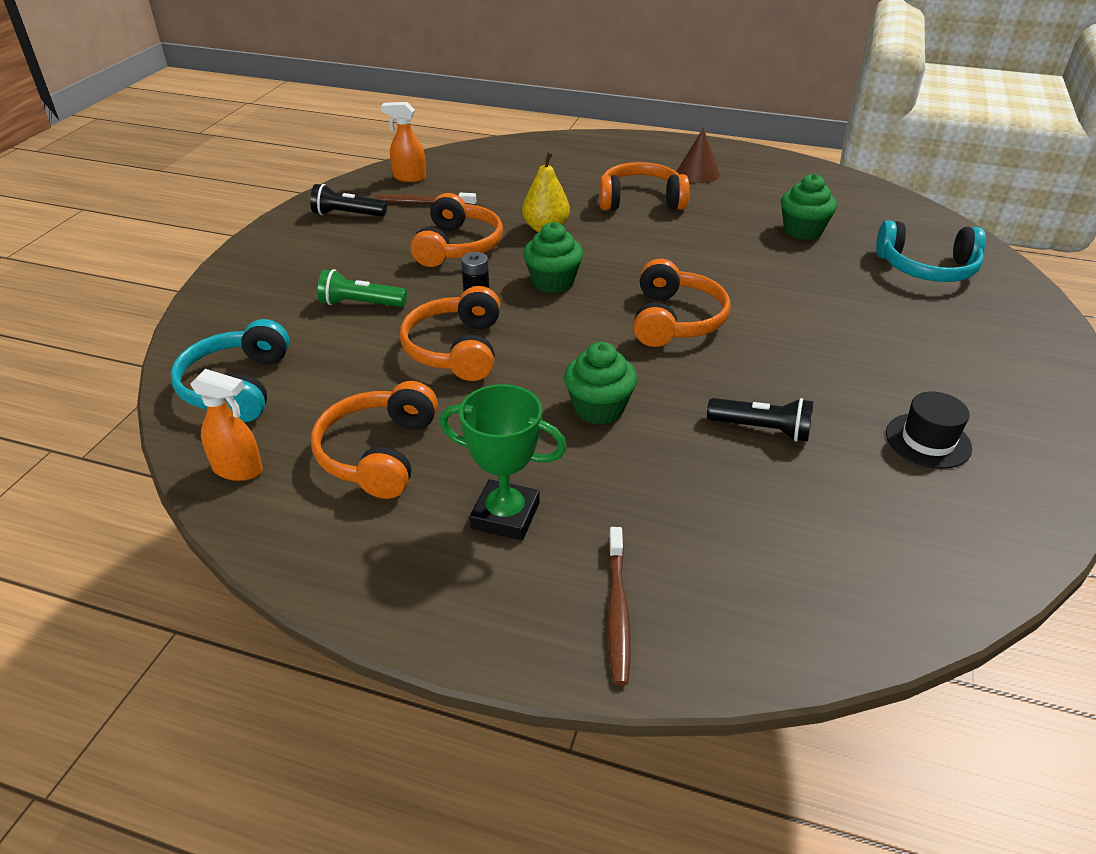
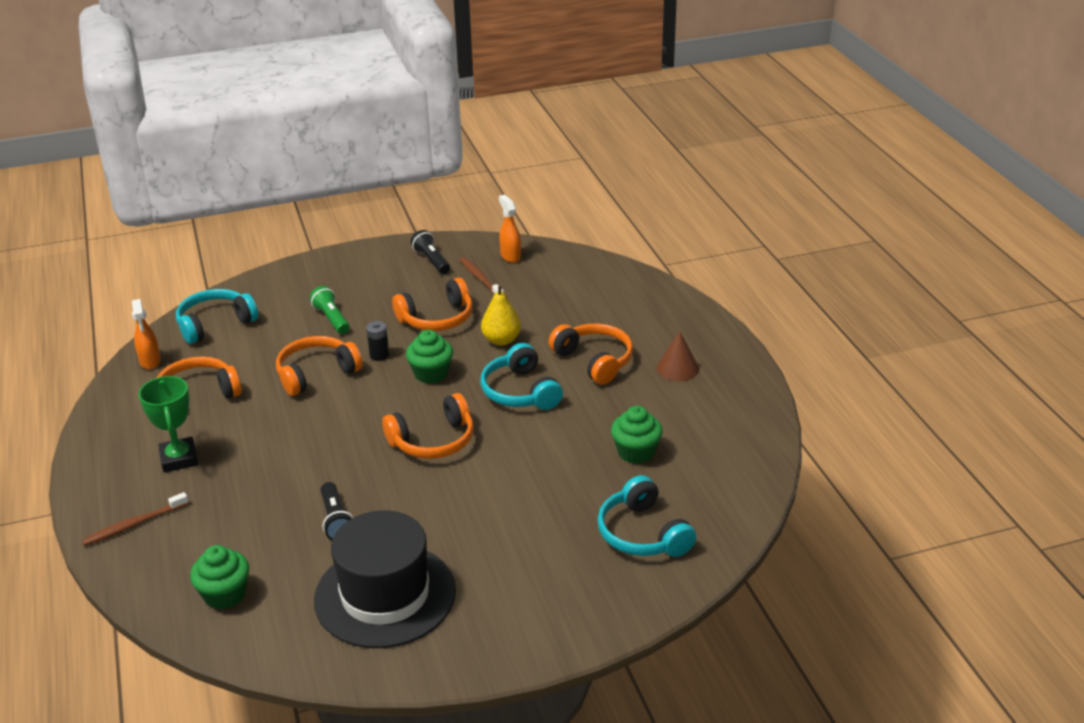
camera: 55 degrees right, 5 degrees down
(599, 408) = (302, 450): green cupcake -> green cupcake (225, 594)
(645, 248) = (520, 392): none -> turquoise headphones
(928, 440) = (385, 595): black hat -> black hat, size x2.21

